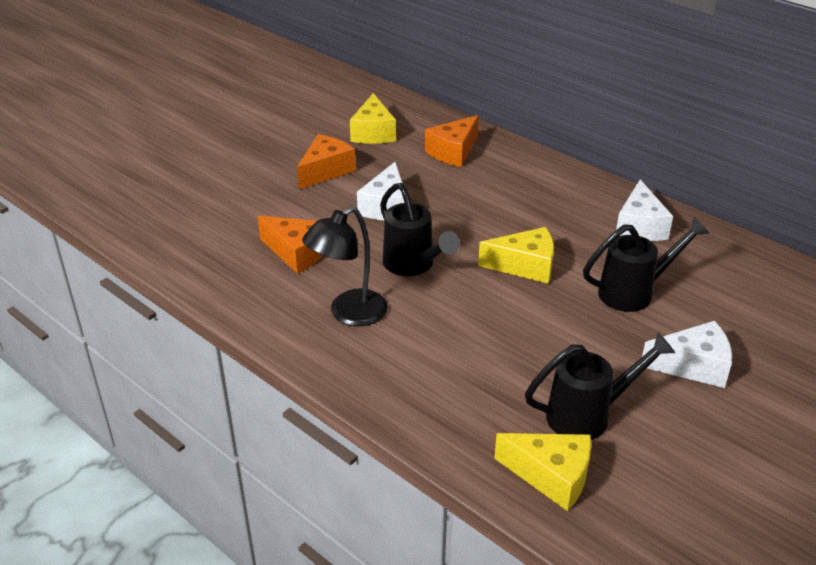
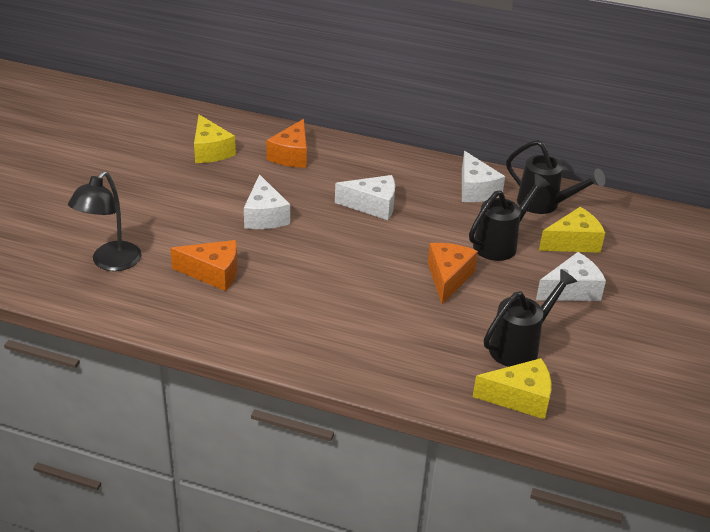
camera: 25 degrees left, 0 degrees up
(325, 171) = (190, 194): orange cheese -> orange cheese (448, 278)
(349, 314) = (291, 314): black lamp -> black lamp (110, 263)
(413, 266) = (319, 262): black watering can -> black watering can (545, 205)
(509, 220) = (372, 205): none -> white cheese
(525, 266) = (408, 241): yellow cheese -> yellow cheese (573, 242)

